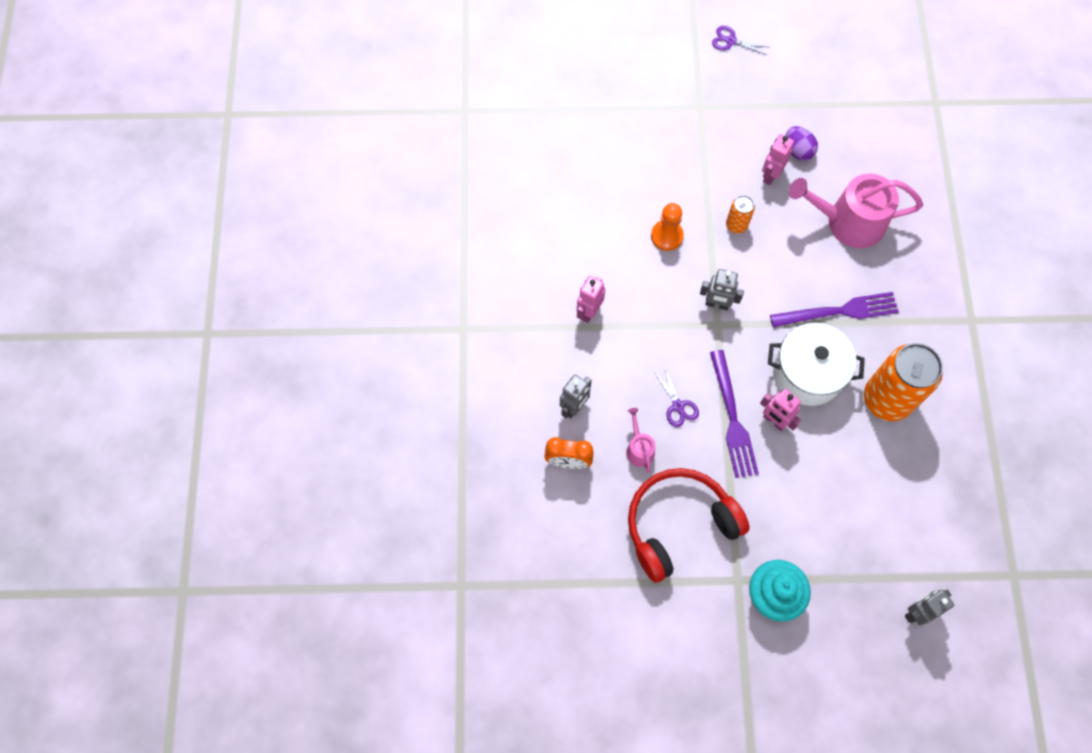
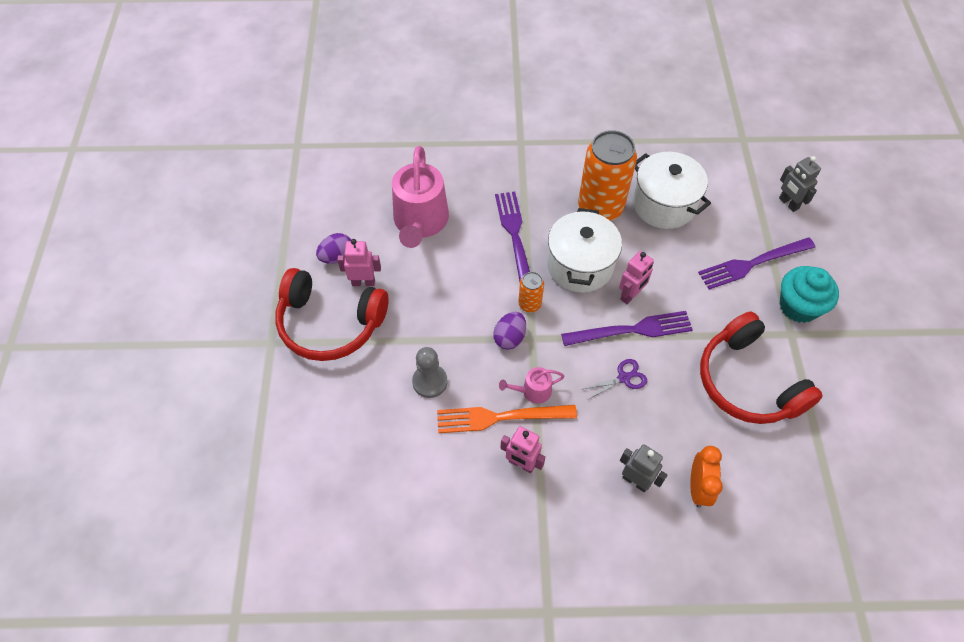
camera: 90 degrees left, 10 degrees down
(633, 294) = (499, 417): none -> orange fork
(639, 448) = (674, 416): pink watering can -> pink watering can (533, 391)
(667, 236) = (430, 382): orange pawn -> grey pawn
(717, 304) = (509, 338): grey robot -> purple egg
(723, 151) = (330, 323): none -> red headphones
(731, 41) = (191, 309): purple scissors -> none
(736, 225) = (419, 315): orange can -> orange can (529, 304)
(770, 175) = (363, 282): pink robot -> pink robot turned 150 degrees clockwise
(825, 554) = (752, 264): none -> purple fork
(899, 468) = (663, 204): none -> white pot

